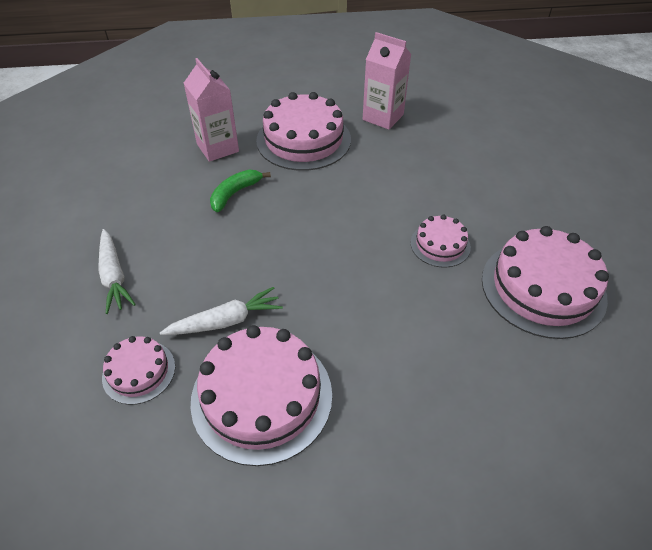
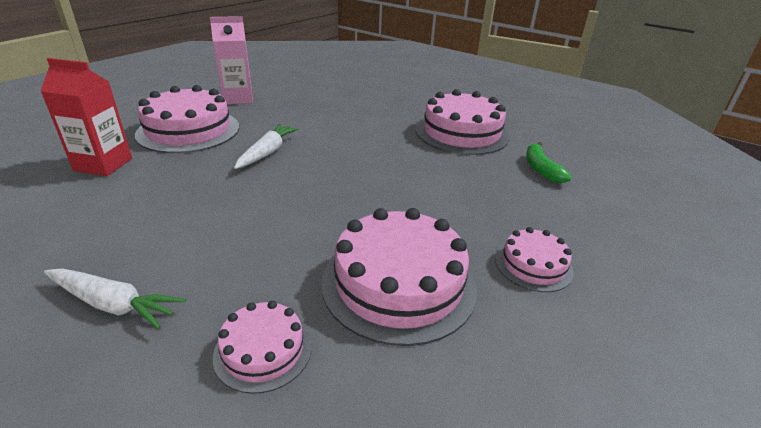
camera: 50 degrees left, 15 degrees down
(218, 148) = (103, 164): pink carton -> red carton
(226, 321) = (293, 261): white carrot -> white carrot (267, 152)
(235, 193) = (171, 184): green banana -> green banana (541, 169)
(440, 245) = (379, 141): pink cake -> pink cake (533, 265)

